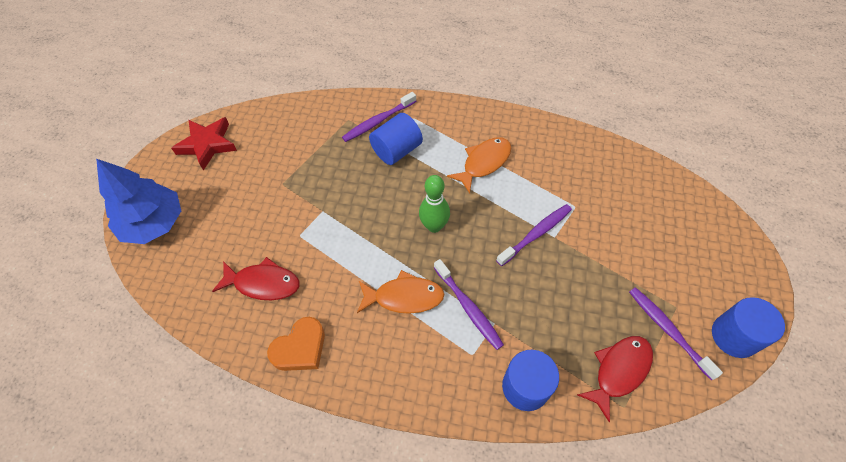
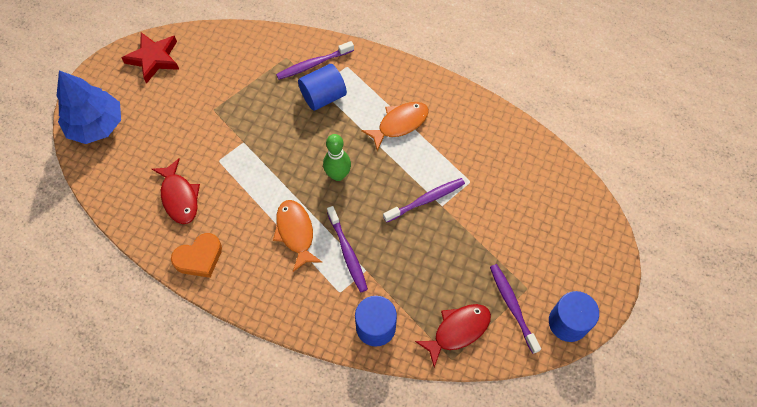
camera: 10 degrees right, 5 degrees up
(263, 283) = (179, 197): red fish -> red fish turned 45 degrees clockwise
(404, 297) = (295, 232): orange fish -> orange fish turned 120 degrees counterclockwise

